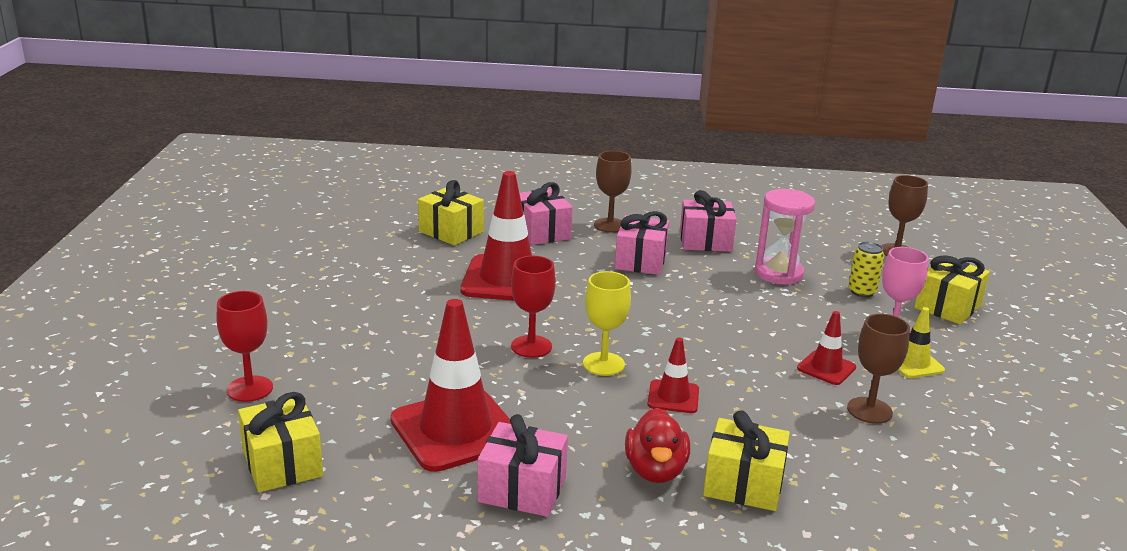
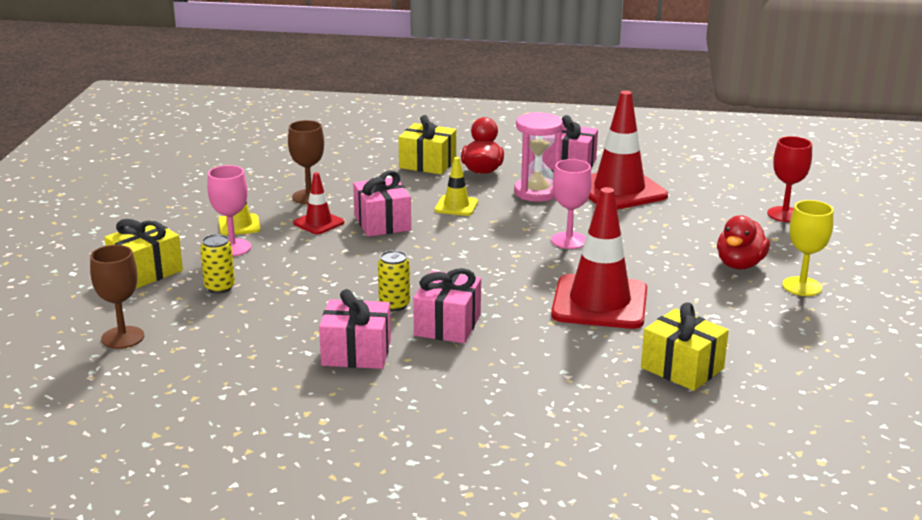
camera: 175 degrees left, 0 degrees up
(282, 464) = (727, 176): yellow gift -> none
(352, 318) = (740, 264): none -> red duck
(531, 346) = (569, 240): red goblet -> pink goblet
(542, 232) = (565, 367): pink gift -> pink gift (382, 223)
(603, 364) = (507, 227): yellow goblet -> yellow goblet (802, 286)
(610, 225) = (473, 379): brown goblet -> none
(673, 397) = (456, 206): red traffic cone -> yellow traffic cone
(693, 277) = (394, 305): none -> yellow can
(778, 273) = (294, 308): pink hourglass -> pink hourglass (536, 192)

